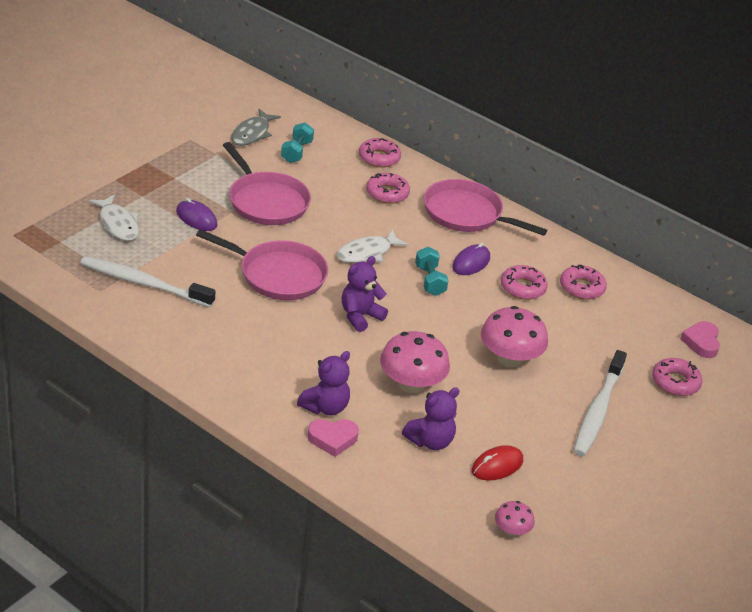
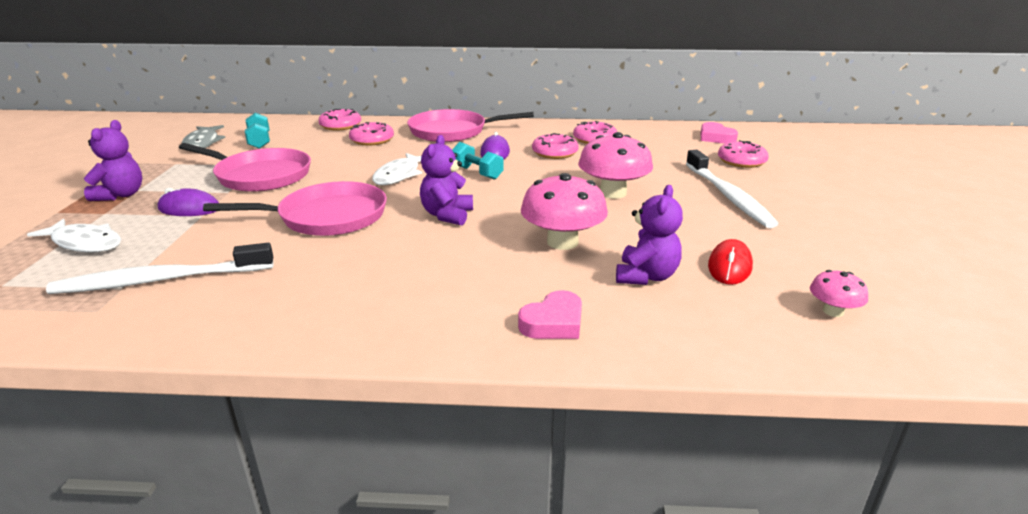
camera: 30 degrees left, 10 degrees down
(325, 407) = (507, 298): purple teddy bear -> purple teddy bear (121, 195)

